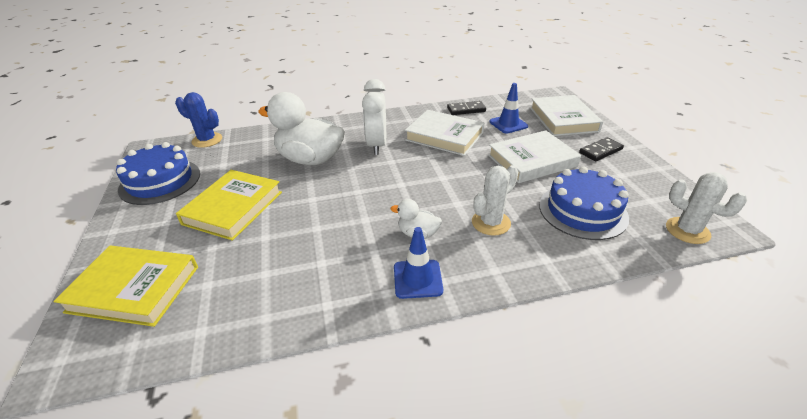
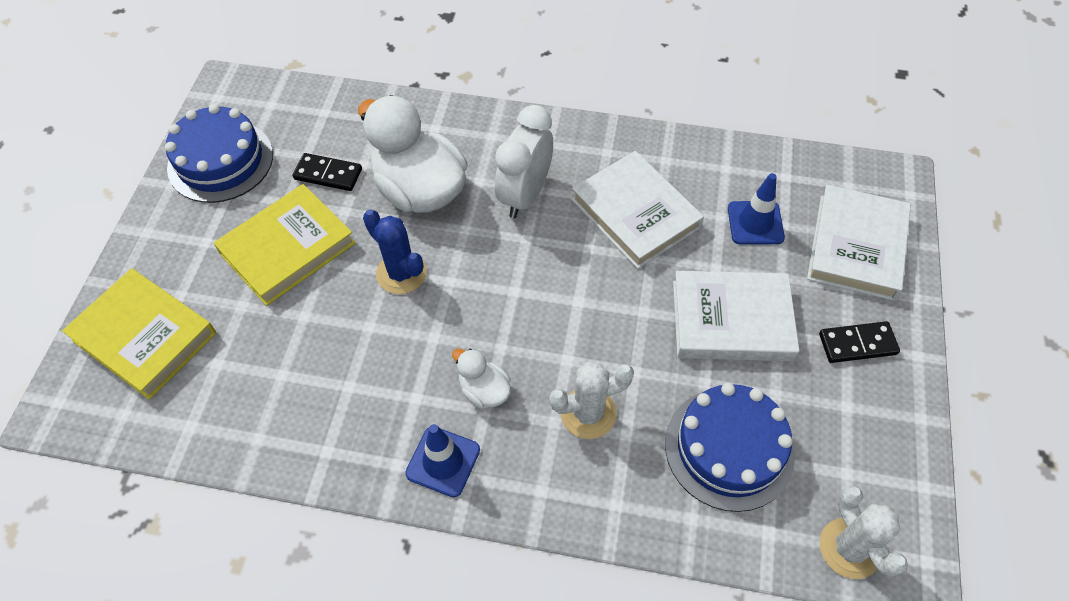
camera: 25 degrees right, 20 degrees up
(207, 140) = (303, 94): blue cactus -> blue cactus (401, 273)
(466, 110) = (711, 161): black domino -> black domino (328, 174)

